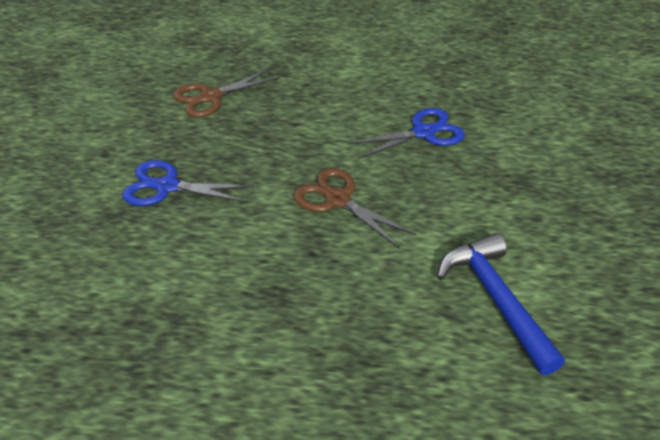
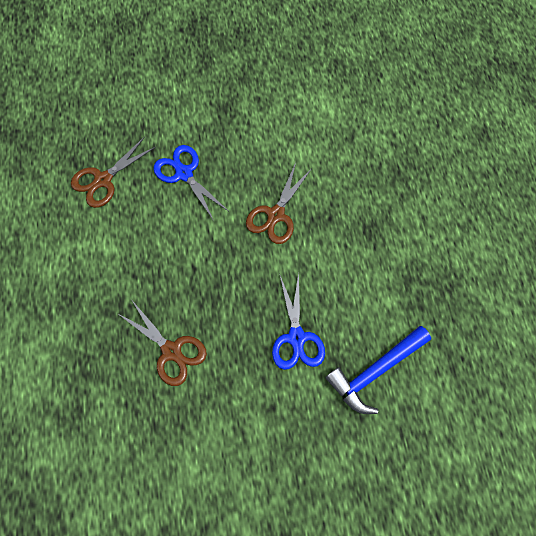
camera: 105 degrees left, 25 degrees up
(430, 76) = (103, 180): none -> brown scissors
(495, 299) = (332, 115): blue hammer -> blue hammer (375, 371)

